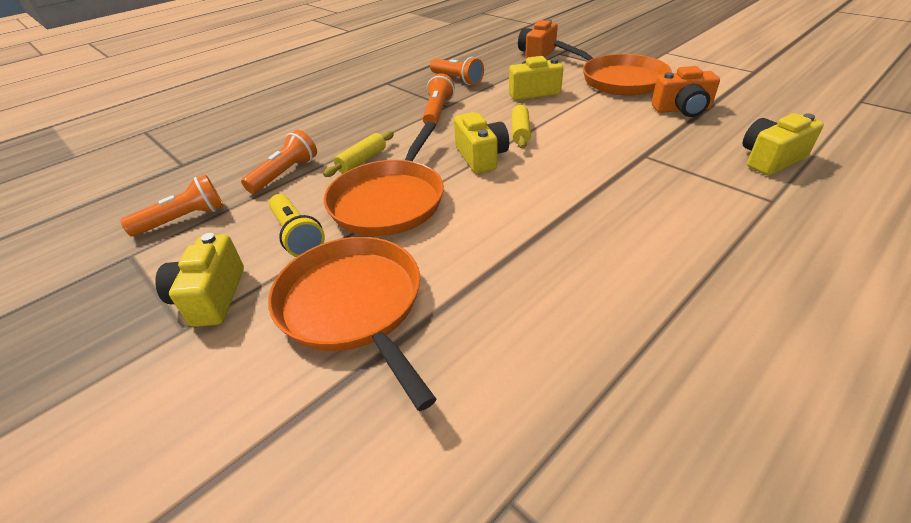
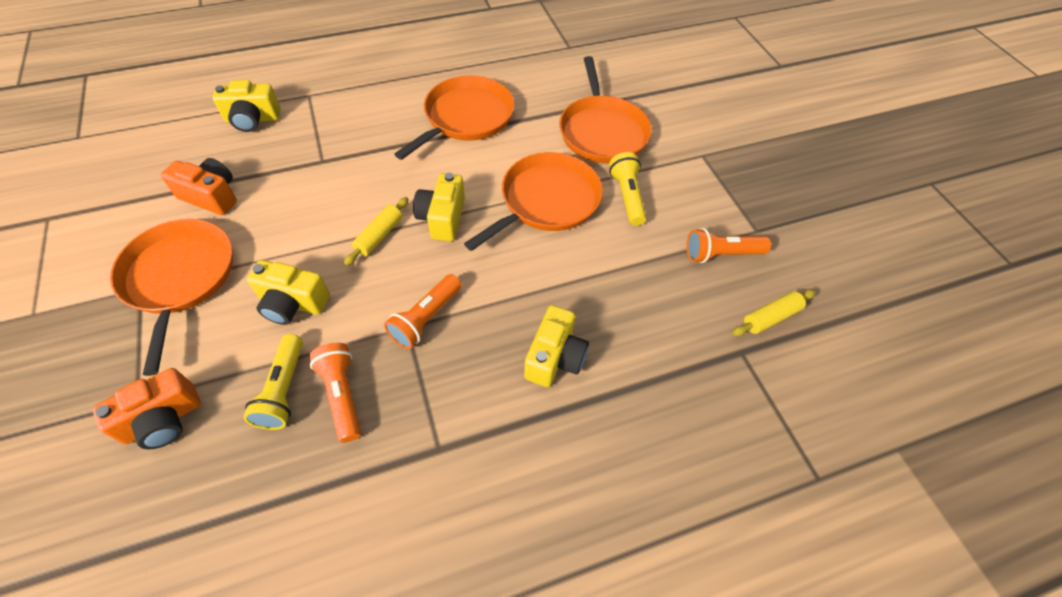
camera: 160 degrees left, 15 degrees up
(211, 297) = (688, 170): yellow camera -> yellow camera (555, 357)
(285, 174) = (627, 278): orange flashlight -> none
(362, 161) = (549, 264): yellow rolling pin -> yellow rolling pin (771, 317)
(491, 72) = (283, 390): none -> yellow flashlight
(558, 249) = (466, 118): none -> orange pan

